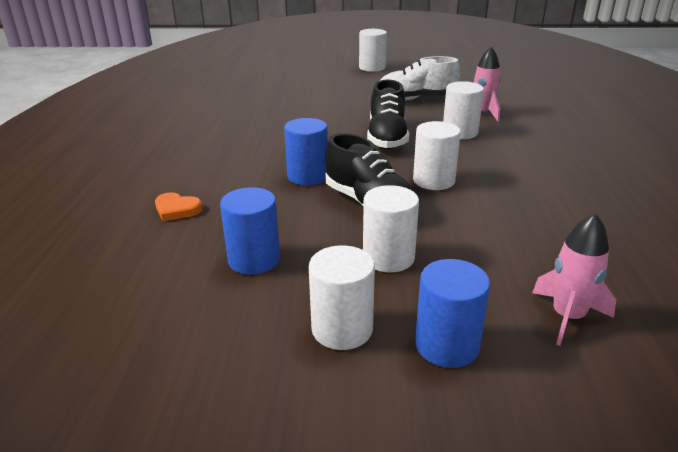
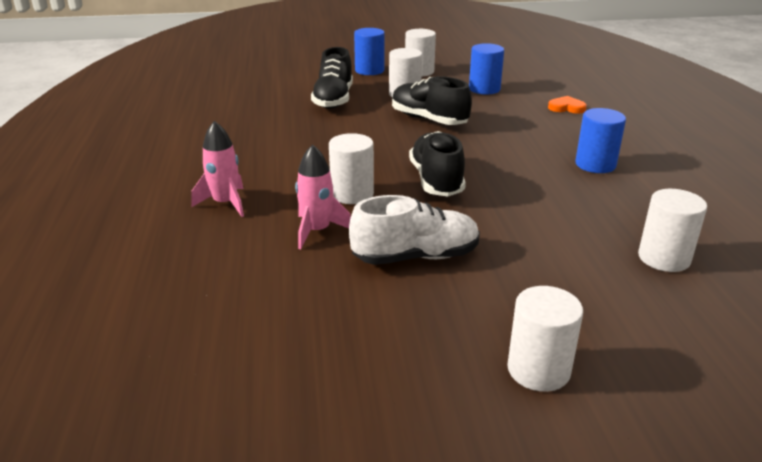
camera: 170 degrees right, 0 degrees up
(307, 176) = (491, 135): blue cylinder -> blue cylinder (595, 164)
(433, 181) = (380, 139): white cylinder -> white cylinder (664, 258)
(503, 254) = (333, 99): none -> black shoe
(567, 317) = (309, 80): pink rocket -> pink rocket (225, 203)

